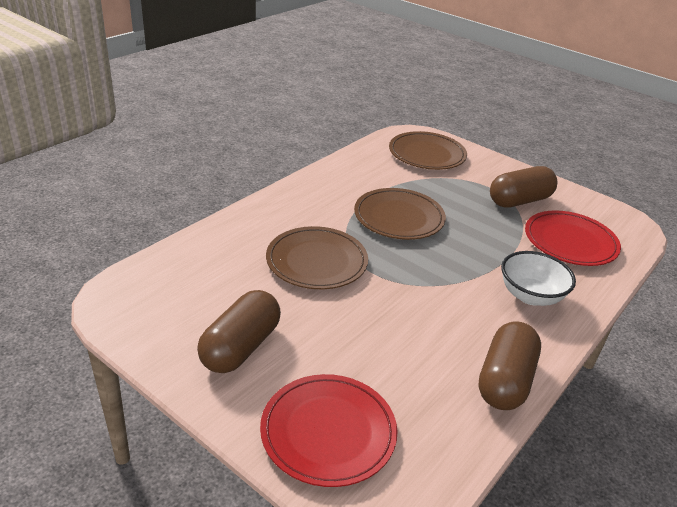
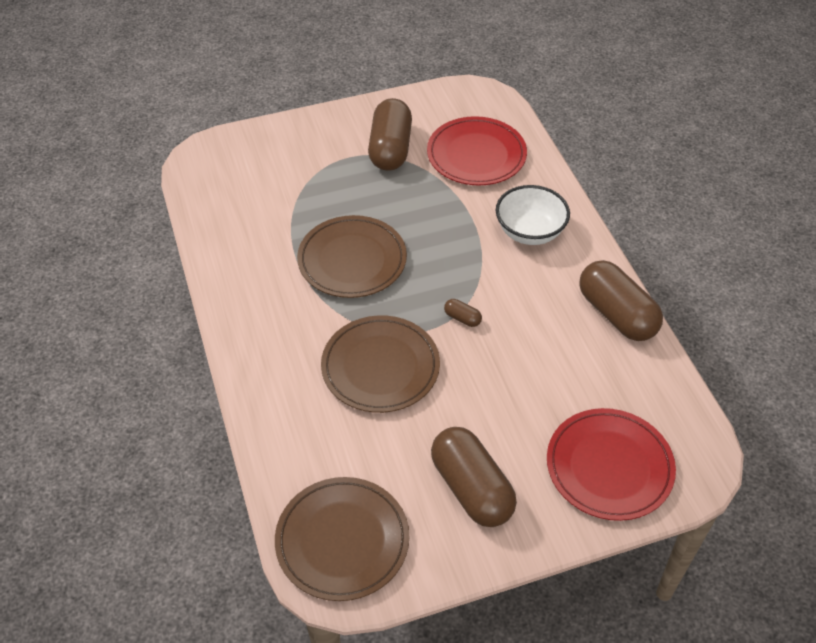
camera: 55 degrees left, 15 degrees up
(402, 287) = (462, 318): none -> brown capsule
(427, 154) = (252, 169): brown plate -> brown plate (342, 541)

